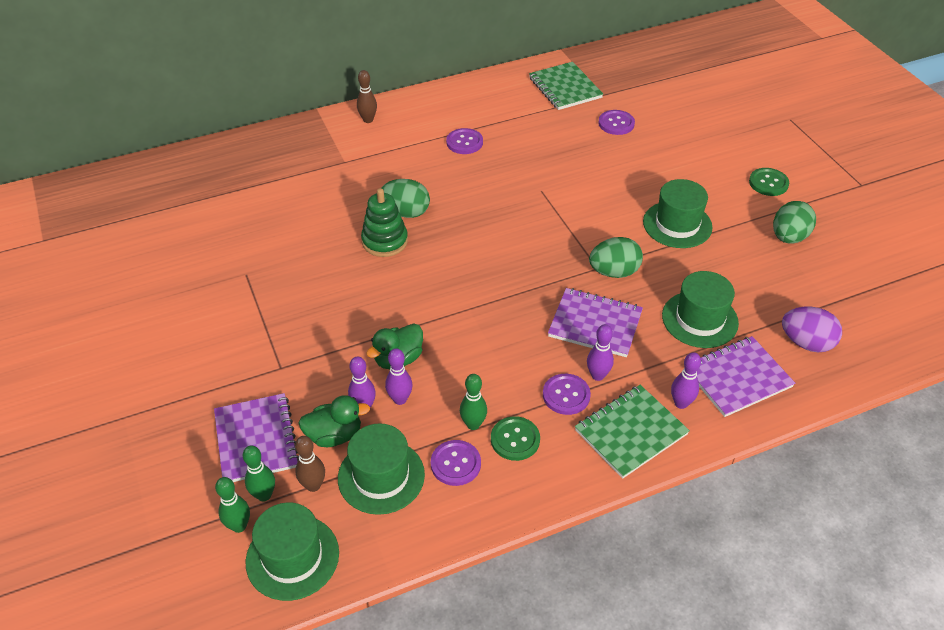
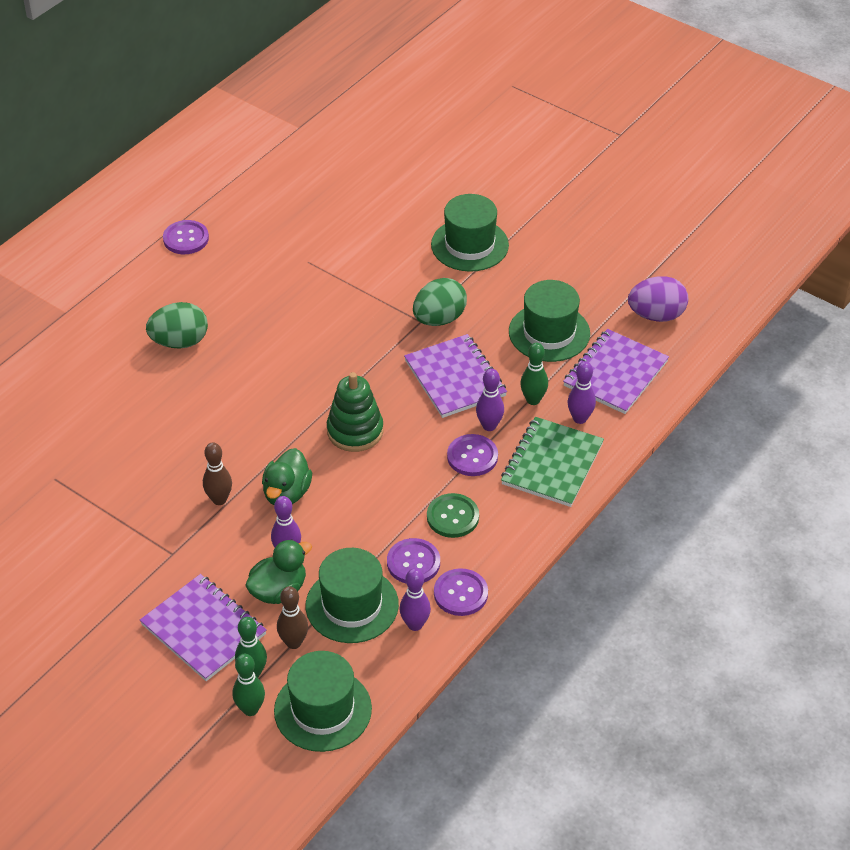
camera: 30 degrees left, 0 degrees up
(368, 120) = (53, 253): brown bowling pin -> brown bowling pin (219, 499)
(385, 241) = (180, 382): green stacking toy -> green stacking toy (355, 431)
(400, 399) = (317, 530): purple bowling pin -> purple bowling pin (415, 624)
(473, 424) = (404, 521): green bowling pin -> green bowling pin (533, 400)
(565, 88) = (253, 133): green notebook -> none
(595, 324) = (455, 378): purple notebook -> purple notebook turned 75 degrees clockwise
(616, 123) = (337, 156): purple button -> purple button (460, 593)
(768, 183) = (531, 166): green button -> none
(788, 237) = (583, 216): green egg -> none

